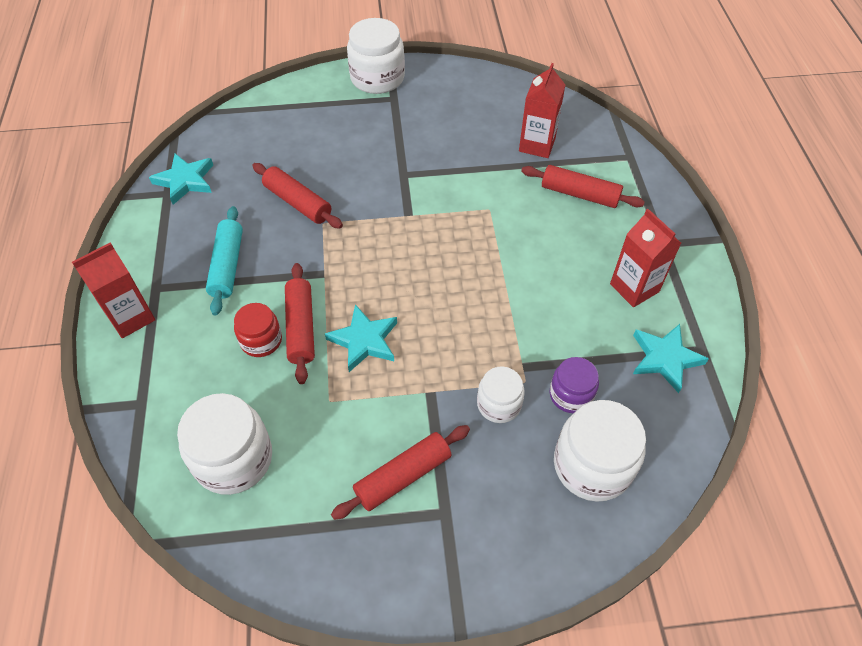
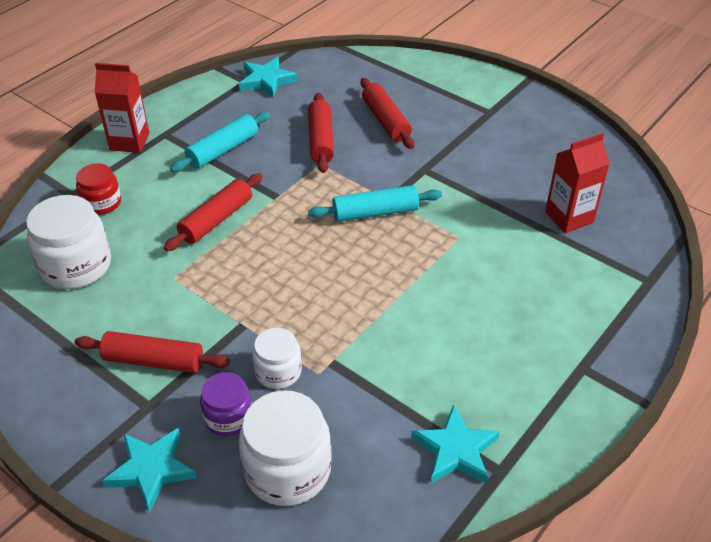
camera: 45 degrees right, 10 degrees down
(261, 340) = (182, 209): red jar -> red jar (102, 203)
(364, 341) = (245, 258): turquoise star -> turquoise star (151, 470)
(377, 78) = (496, 91): white jar -> none
(412, 232) = (375, 212): none -> turquoise rolling pin
(571, 395) = (340, 410): purple jar -> purple jar (228, 417)
(579, 194) = (556, 278): red rolling pin -> red rolling pin (386, 121)
(634, 288) = (504, 380): red carton -> none

